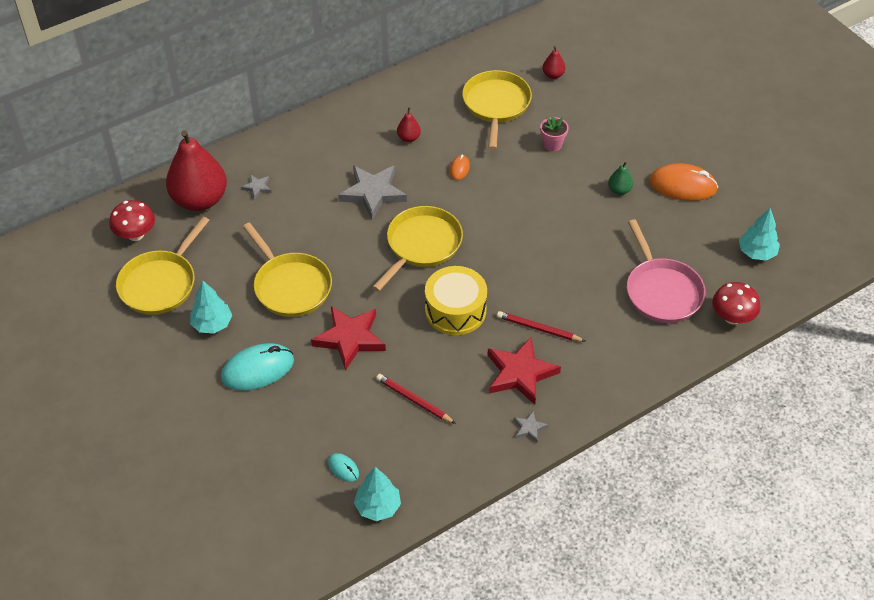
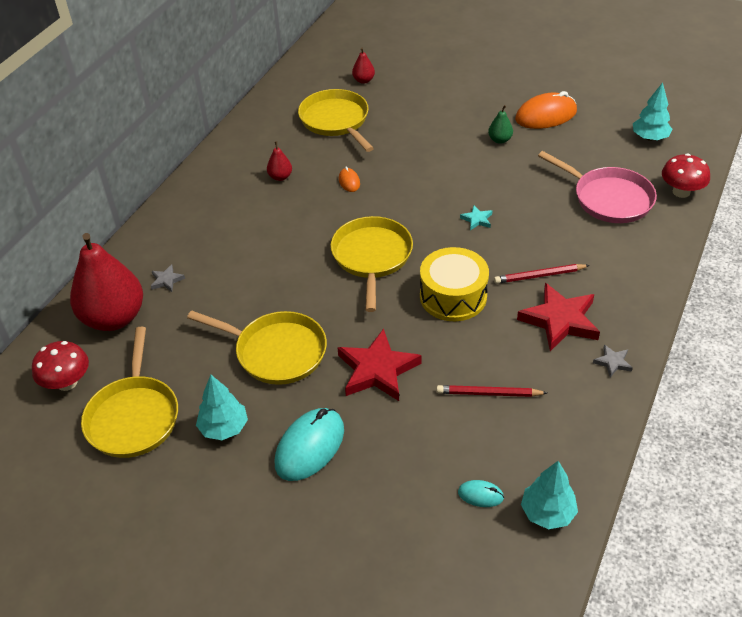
camera: 30 degrees left, 5 degrees down
(373, 193) = (287, 235): grey star -> none
(533, 254) = (477, 219): none -> turquoise star
(552, 144) = (412, 130): pink flower pot -> none

